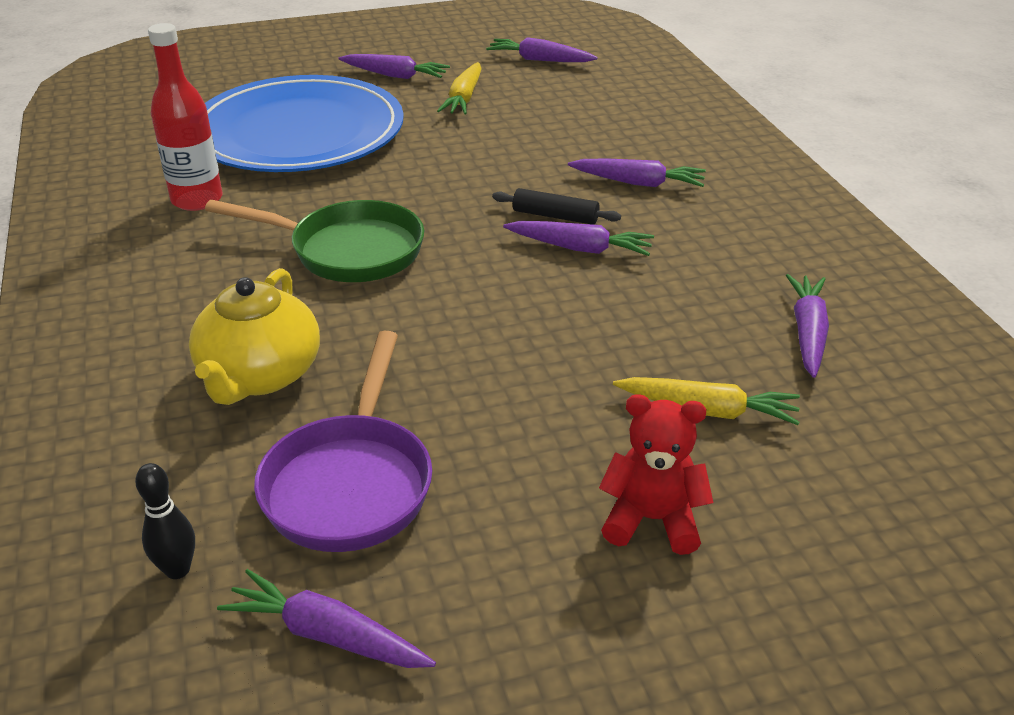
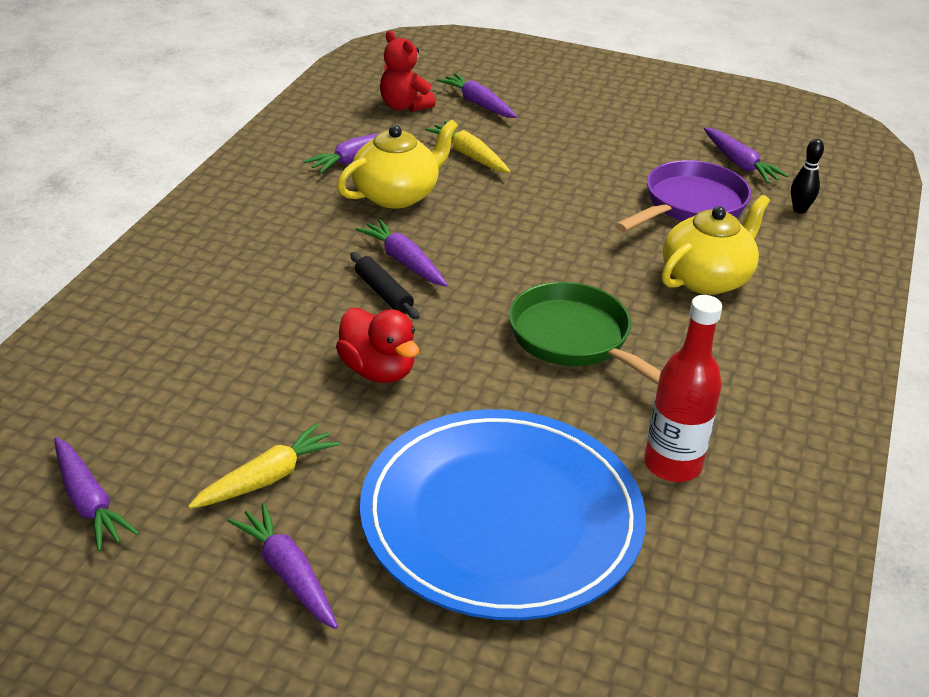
camera: 145 degrees left, 0 degrees up
(479, 167) = (377, 370): none -> red duck
(638, 183) = (276, 289): purple carrot -> purple carrot (477, 104)
(652, 520) = (557, 137): red teddy bear -> red teddy bear (404, 106)
(694, 311) = (396, 195): none -> yellow teapot

